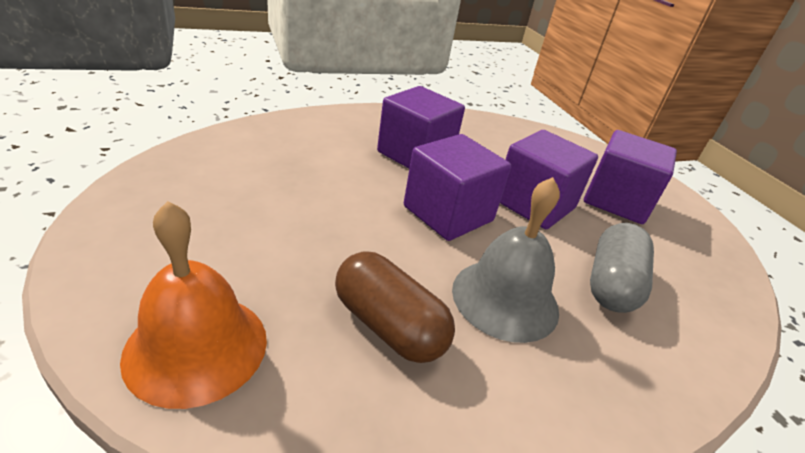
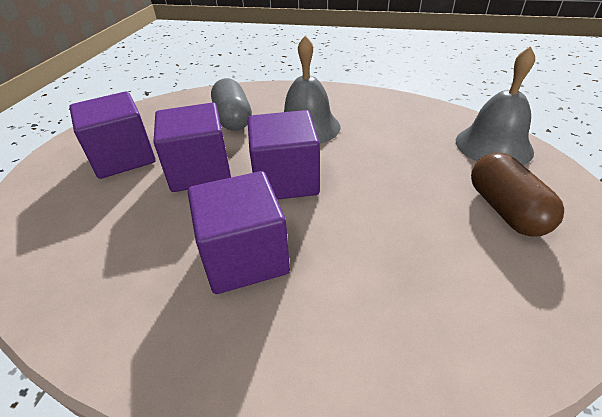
camera: 140 degrees left, 5 degrees up
(196, 347) = (493, 145): orange bell -> grey bell
(389, 325) = (385, 131): brown capsule -> brown capsule (505, 210)
(611, 284) = (233, 119): grey capsule -> grey capsule turned 75 degrees counterclockwise

